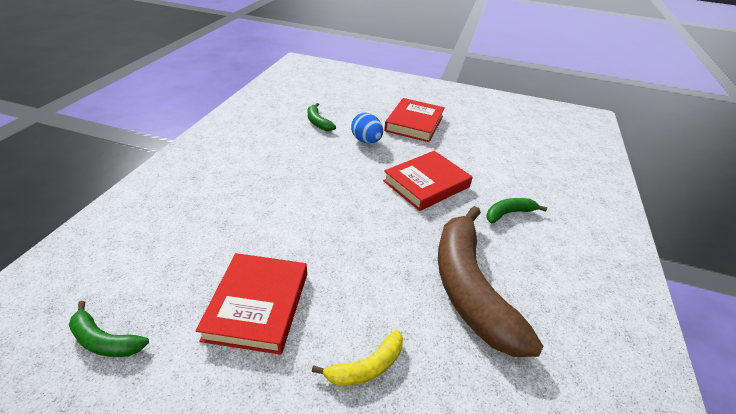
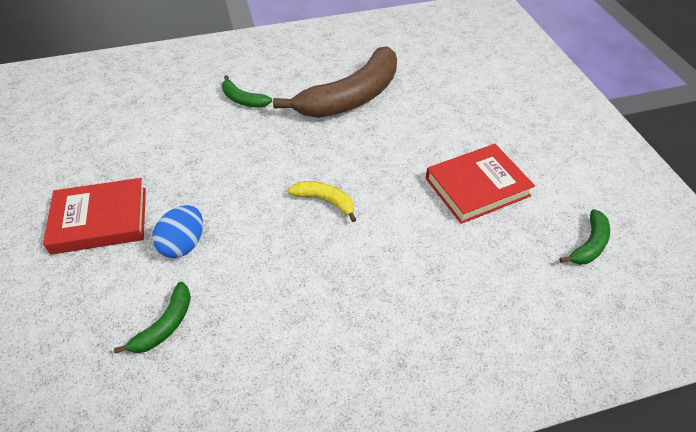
camera: 120 degrees left, 10 degrees up
(104, 340) = (589, 245): green banana -> green banana turned 45 degrees clockwise
(366, 367) = (457, 117): yellow banana -> yellow banana (325, 201)
(426, 184) = (238, 160): red book -> none

